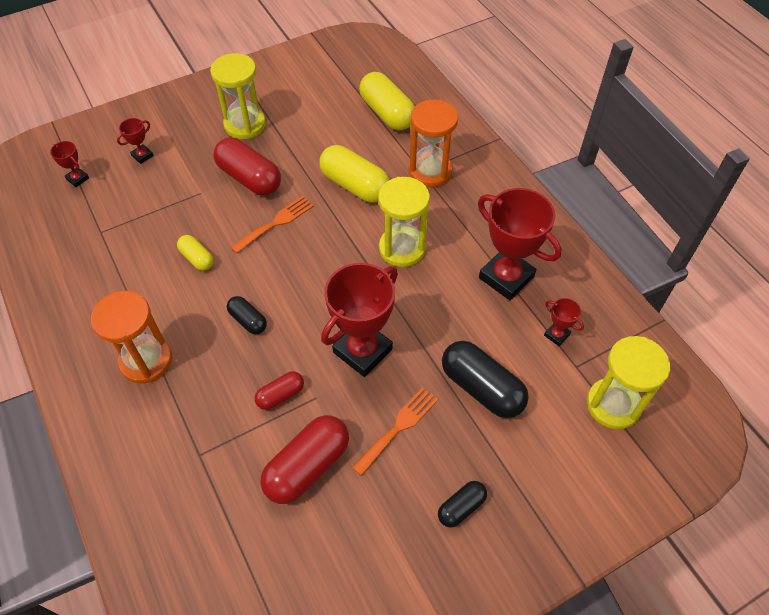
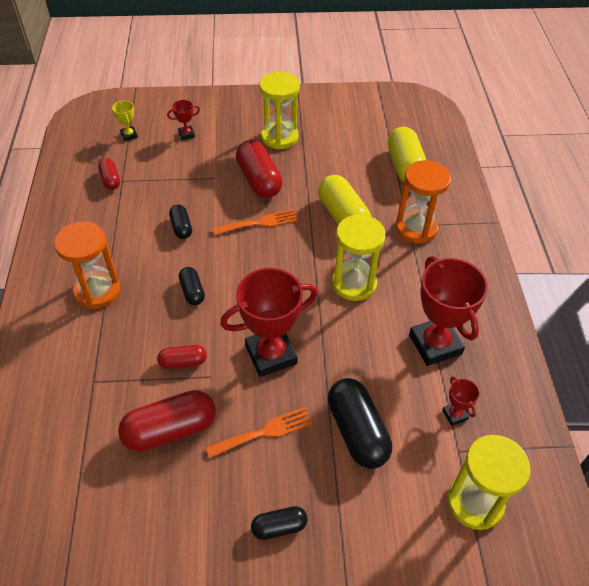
camera: 25 degrees right, 5 degrees down
(77, 179) = (129, 135): red trophy -> yellow trophy
(87, 236) = (110, 180): none -> red capsule
(197, 258) = (181, 227): yellow capsule -> black capsule

